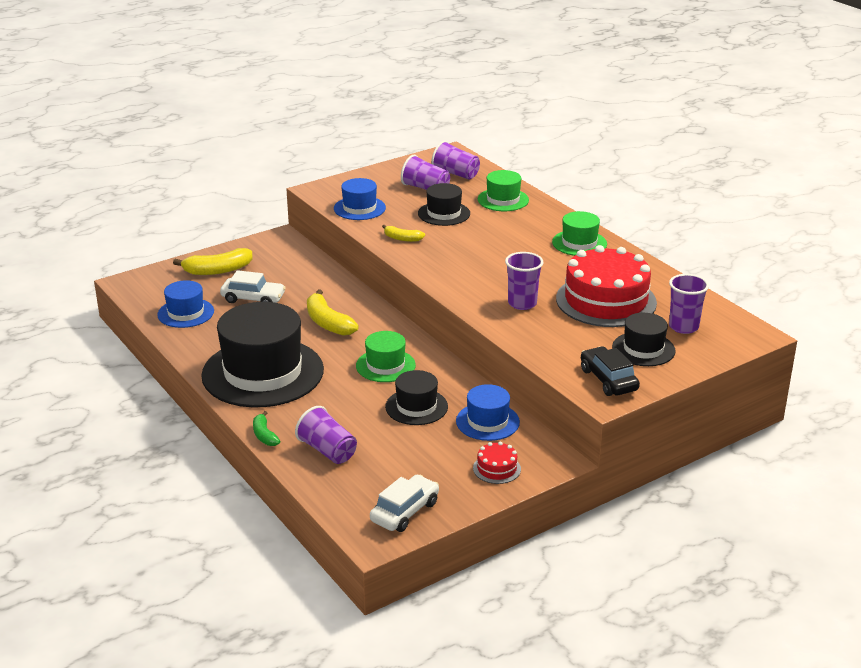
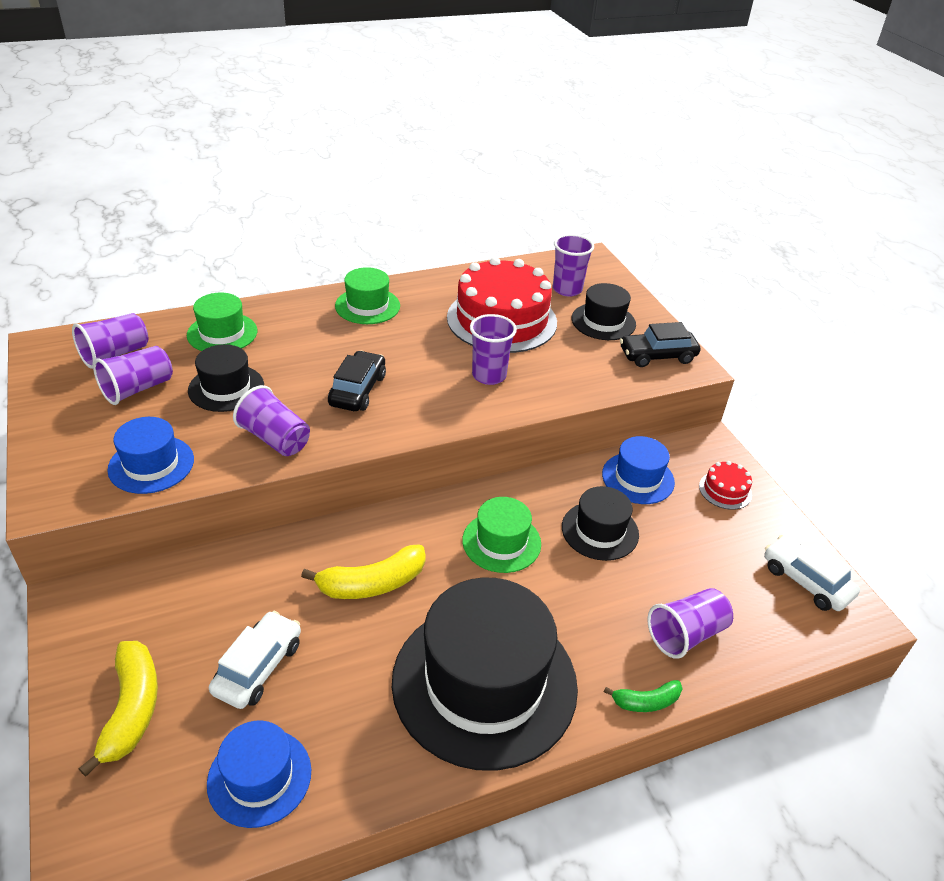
camera: 80 degrees left, 10 degrees up
(402, 238) = (275, 439): yellow banana -> purple cup
(470, 256) = (357, 390): none -> black car

